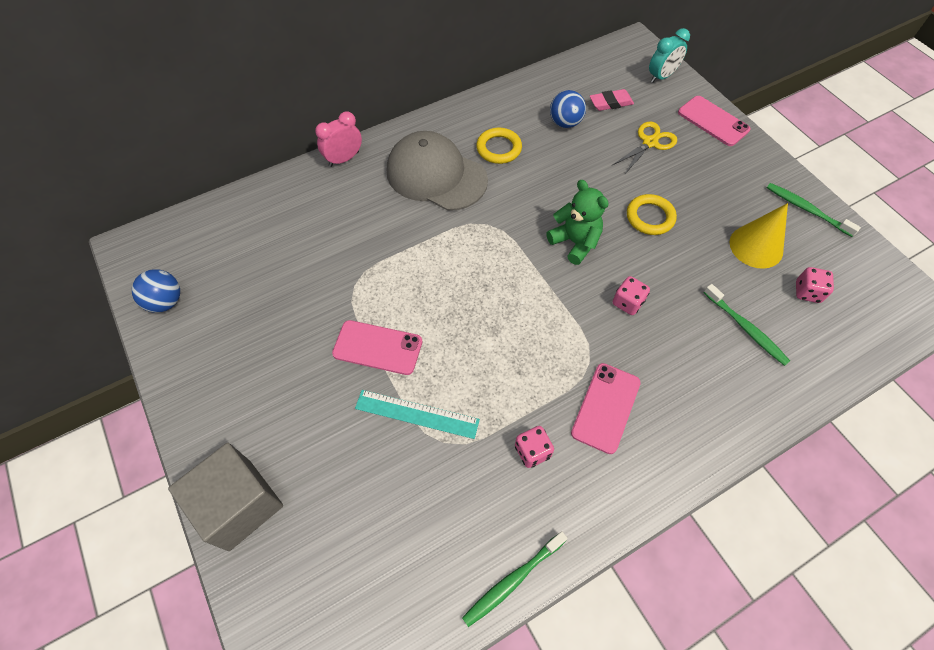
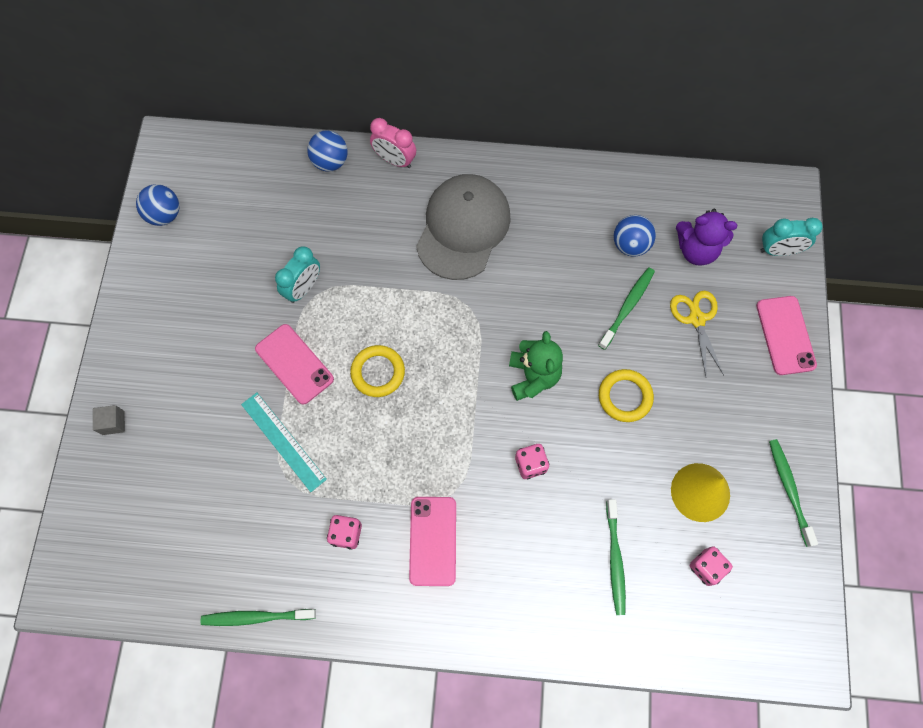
camera: 35 degrees right, 10 degrees up
(239, 504) = (113, 423): grey cube -> grey cube, size x0.40
(290, 186) = (330, 162): none -> blue ball
(340, 286) = (304, 288): none -> turquoise clock
(344, 159) = (395, 160): pink clock -> pink clock turned 150 degrees counterclockwise
(436, 175) = (463, 228): grey cap -> grey cap turned 45 degrees clockwise
(499, 148) = (543, 234): yellow ring -> yellow ring (378, 372)
(598, 161) = (627, 307): none -> green toothbrush
(606, 407) = (433, 541): pink phone -> pink phone turned 60 degrees counterclockwise
(610, 103) = (696, 250): pink eraser -> purple teddy bear
(650, 142) = (696, 319): yellow scissors -> yellow scissors turned 90 degrees counterclockwise

